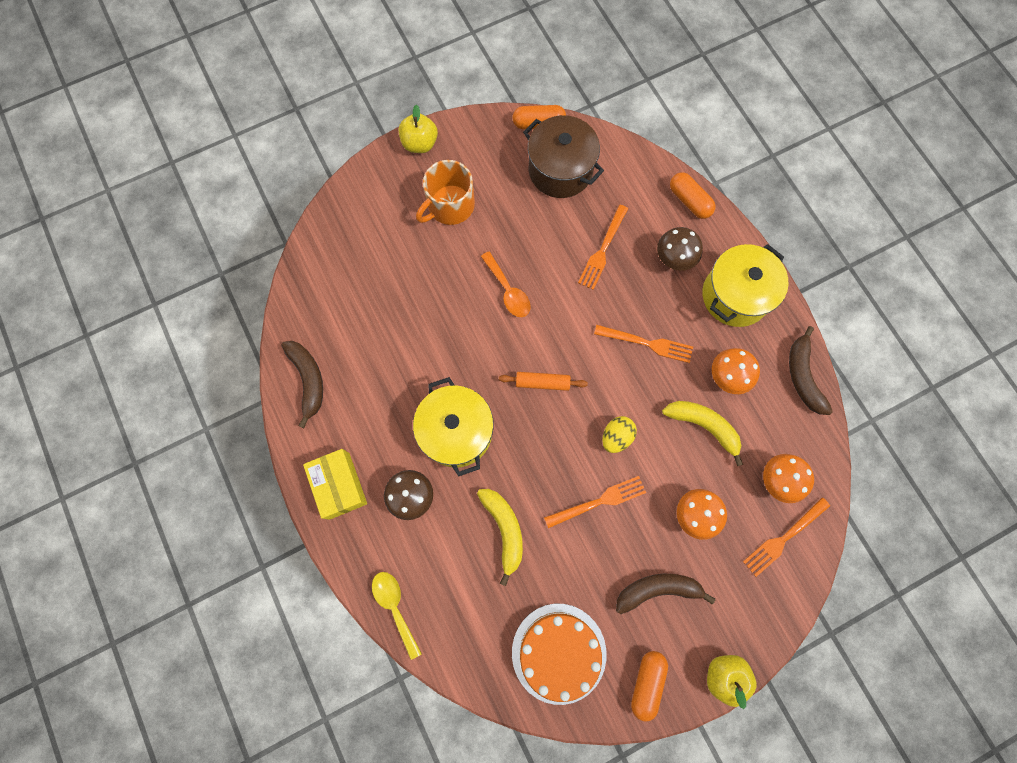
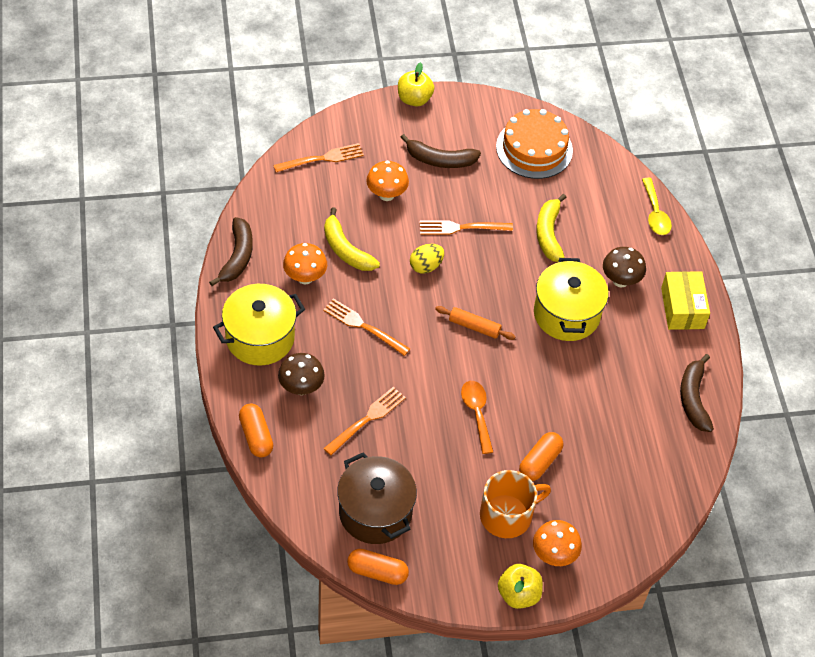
camera: 165 degrees left, 20 degrees down
(646, 683) = (474, 113): orange capsule -> orange capsule (540, 462)
(777, 480) = (305, 194): orange mushroom -> orange mushroom (554, 555)

